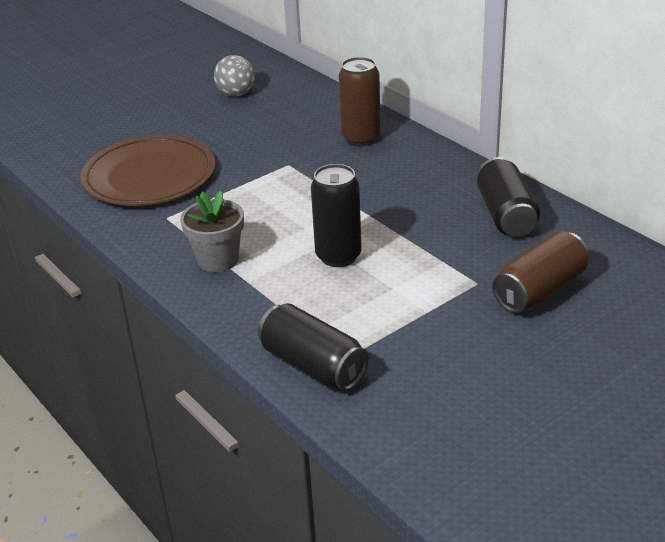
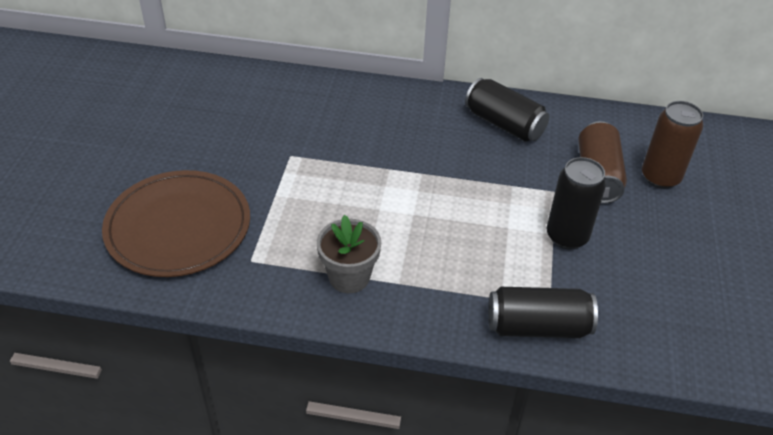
camera: 45 degrees left, 10 degrees up
(236, 94) = (151, 104): grey ball -> none
(338, 256) = (436, 221): black can -> black can (567, 236)
(361, 138) = (318, 103): brown can -> brown can (660, 177)

